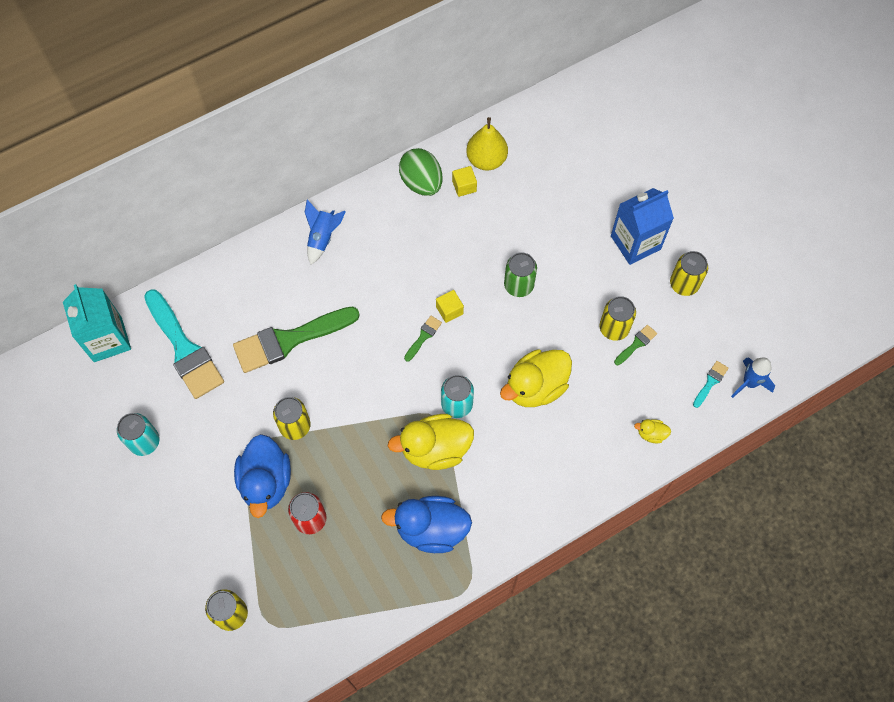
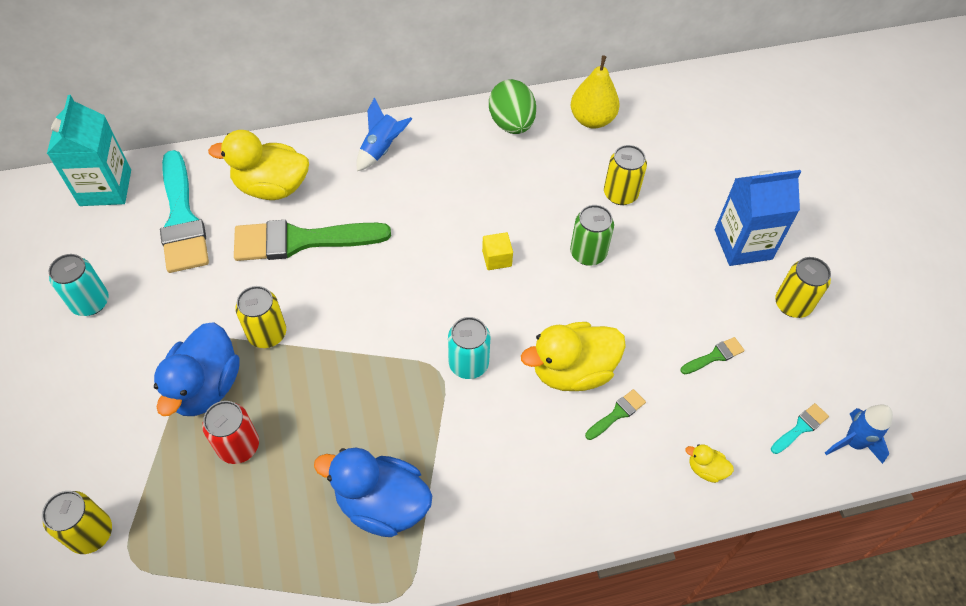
camera: 15 degrees right, 10 degrees down
(423, 336) = (456, 278): green brush -> green brush (617, 413)
(435, 449) = (423, 408): yellow duck -> yellow duck (271, 187)
(464, 186) = (558, 138): yellow cube -> none
(614, 328) = (691, 330): yellow can -> yellow can (620, 194)

